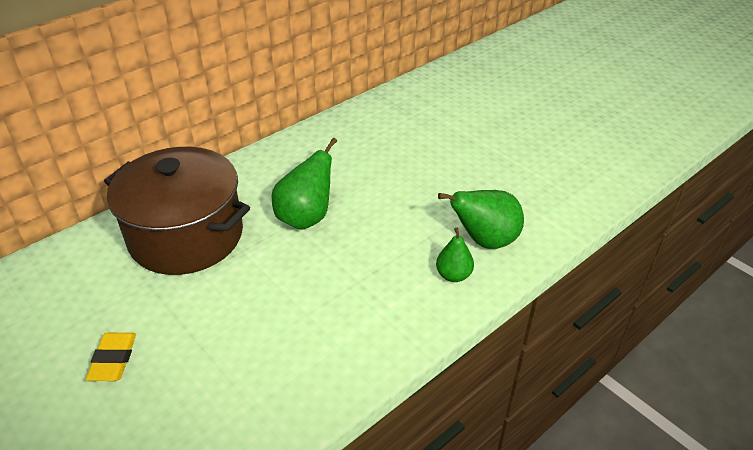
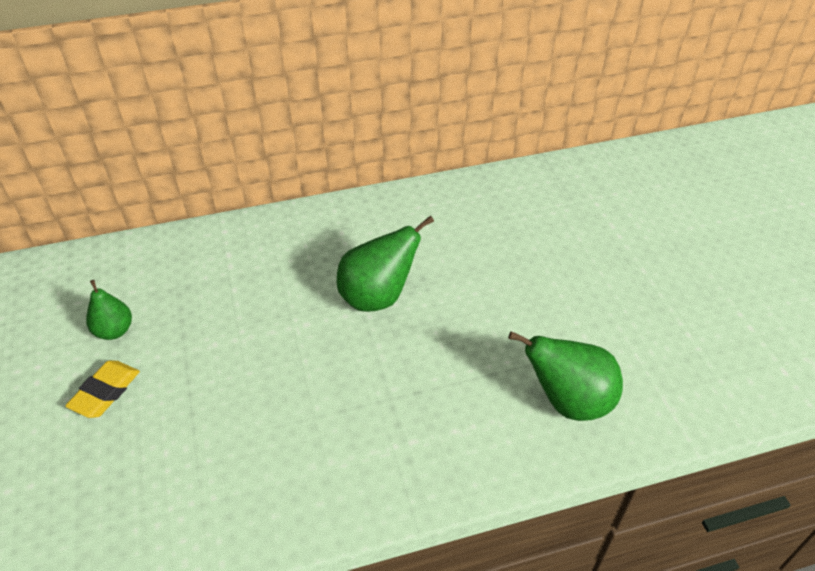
camera: 25 degrees right, 5 degrees up
(186, 236) = (245, 276): brown pot -> none
(453, 275) = (504, 433): green pear -> green pear (114, 331)

